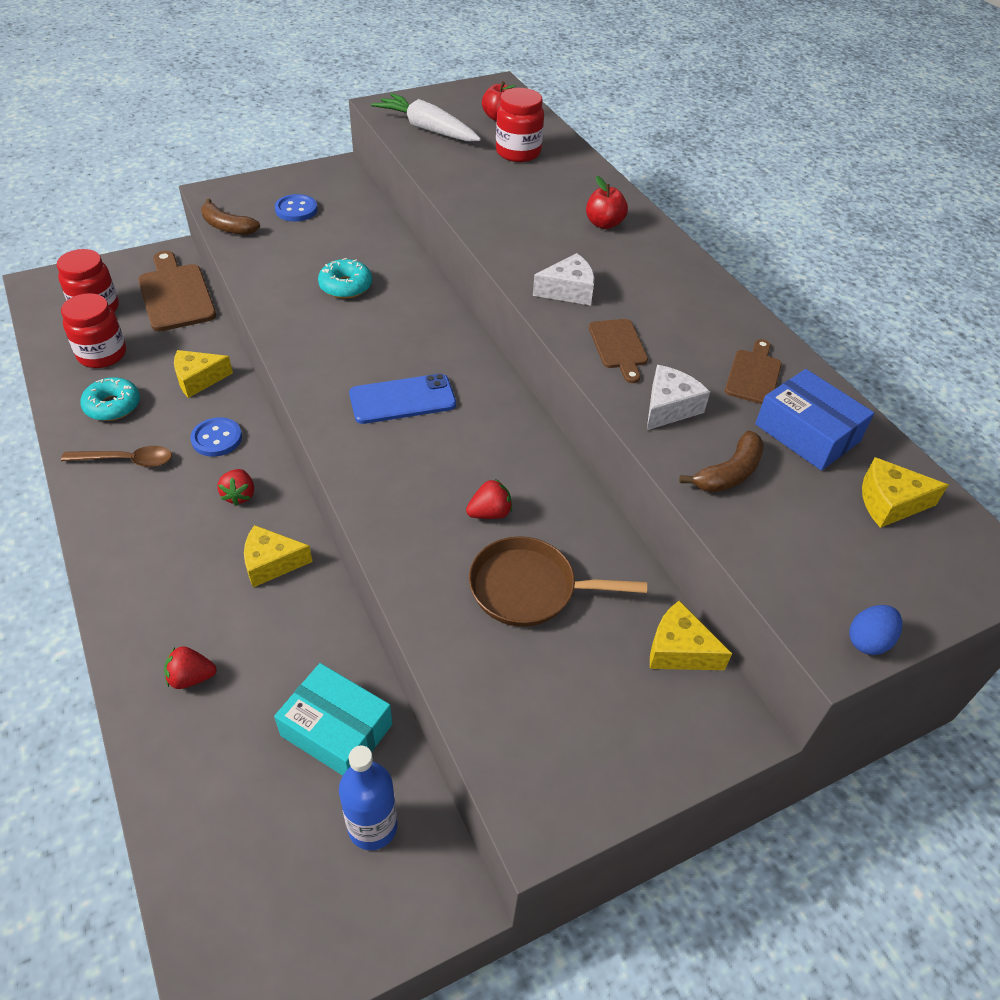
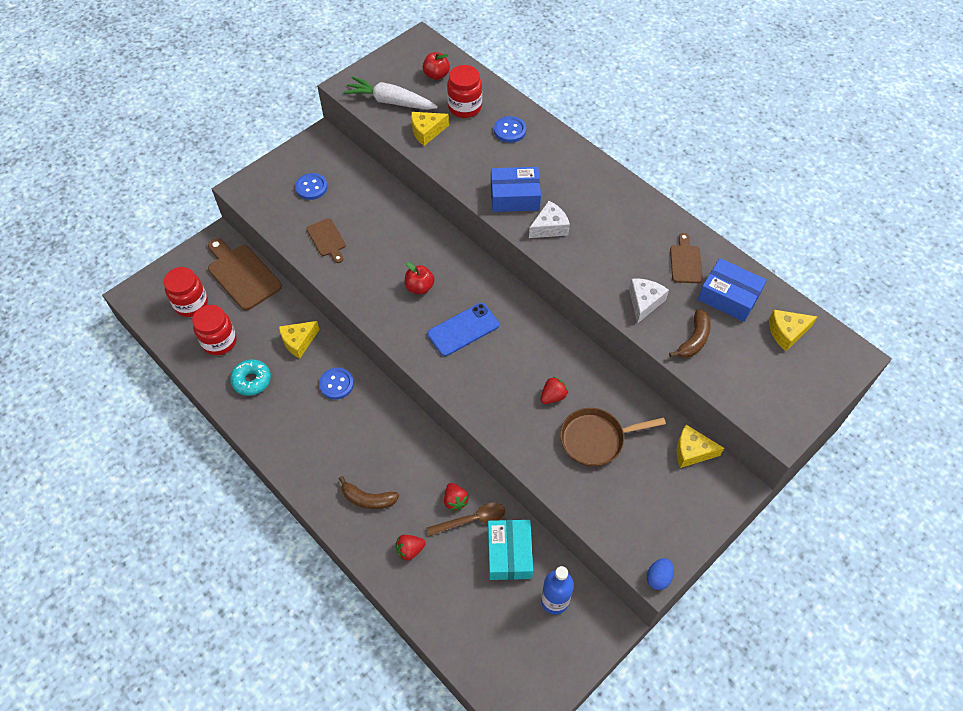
camera: 15 degrees left, 10 degrees up
(127, 460) = (286, 419): brown spoon -> brown spoon (472, 520)
(227, 227) = (270, 218): brown banana -> brown banana (368, 499)
(239, 495) = (374, 421): red strawberry -> red strawberry (455, 500)
(271, 563) = (419, 462): yellow cheese -> yellow cheese (426, 132)
(336, 730) = (509, 553): turquoise box -> turquoise box turned 75 degrees clockwise
(346, 286) = (381, 247): turquoise donut -> none
(536, 249) = (515, 196): none -> blue box
(565, 185) = (510, 130): none -> blue button
(604, 224) = (550, 160): red apple -> red apple (419, 287)
(618, 347) = (598, 264): brown cutting board -> brown cutting board (327, 239)
(868, 641) = (797, 425): blue egg -> blue egg (658, 577)

